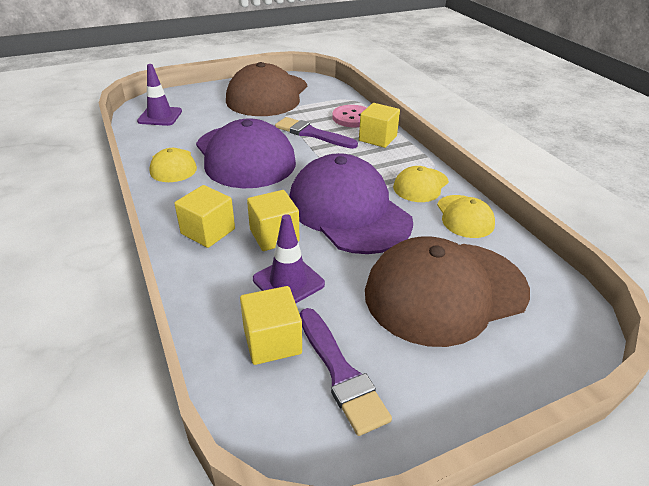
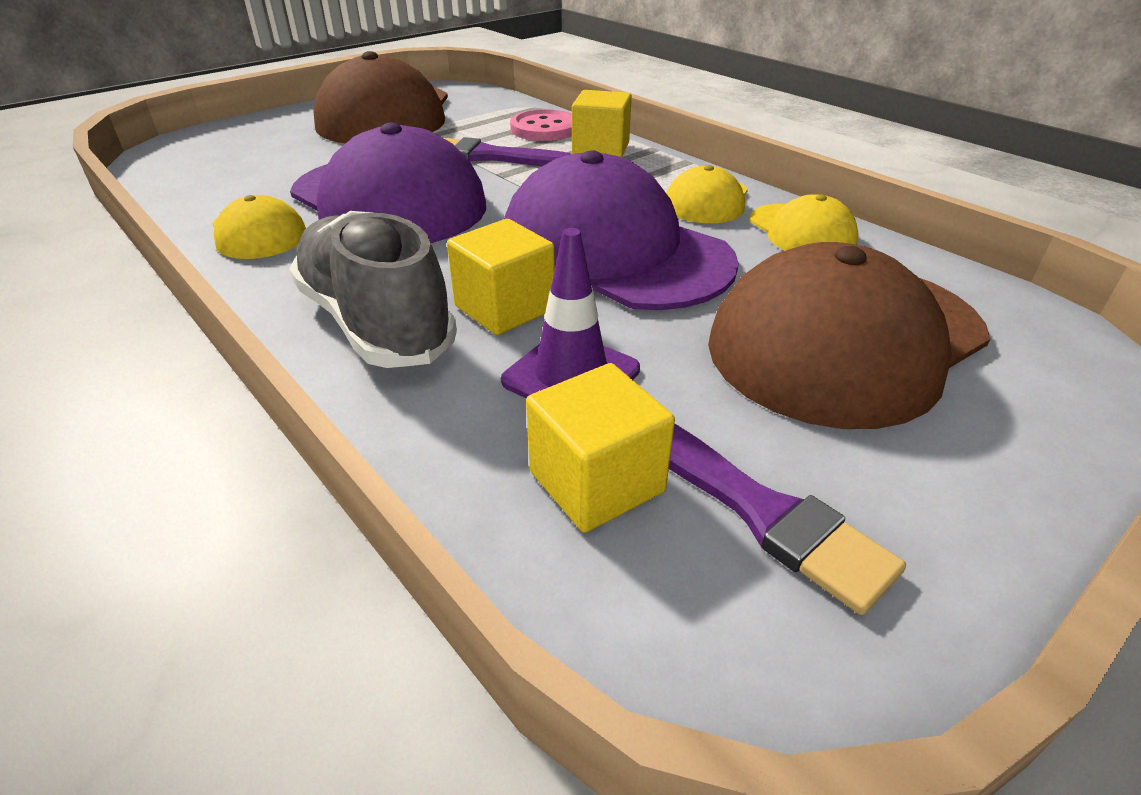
camera: 15 degrees left, 0 degrees up
(160, 116) = (201, 164): purple traffic cone -> none
(208, 231) = (375, 322): yellow cube -> grey shoe

